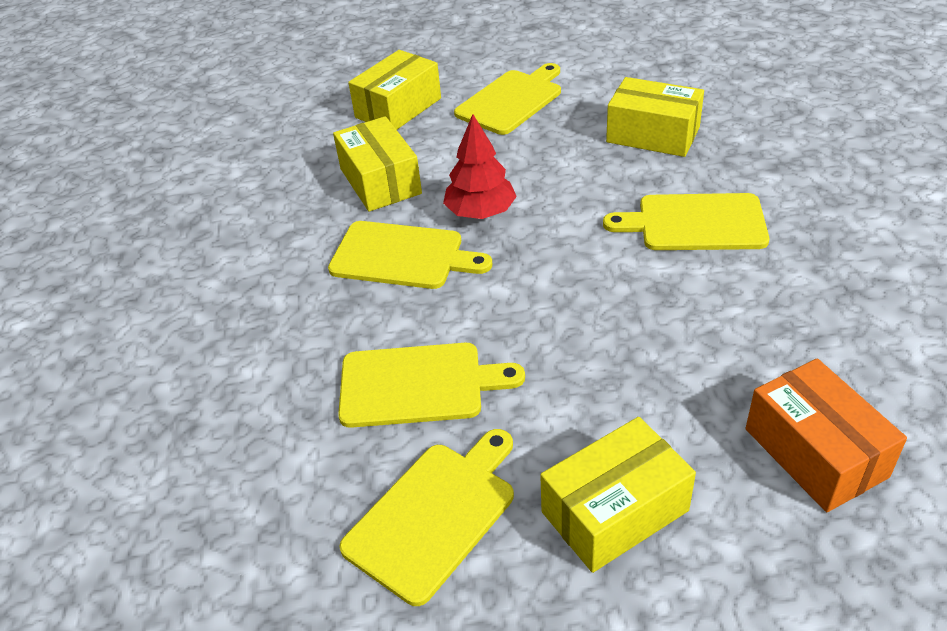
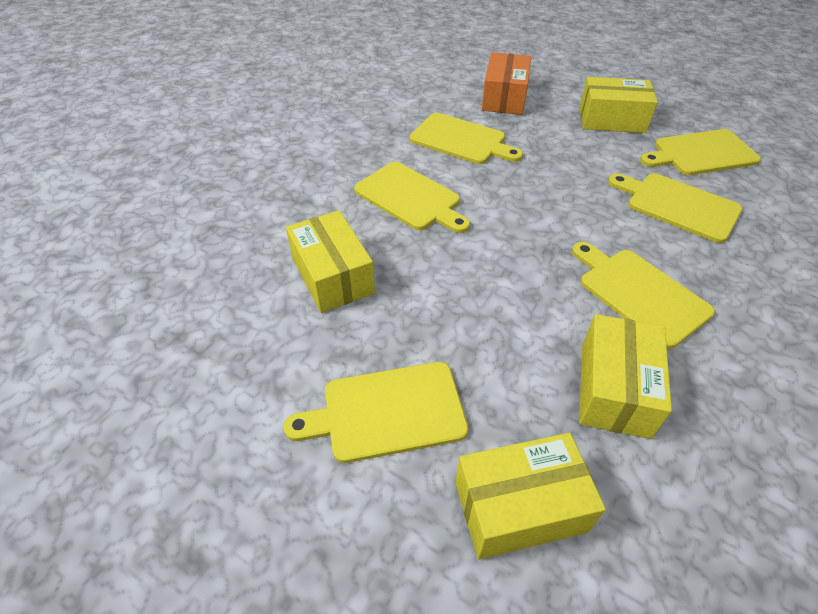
camera: 145 degrees left, 5 degrees up
(481, 212) = (545, 293): red tree -> none
(754, 326) = (461, 140): none -> yellow cutting board

